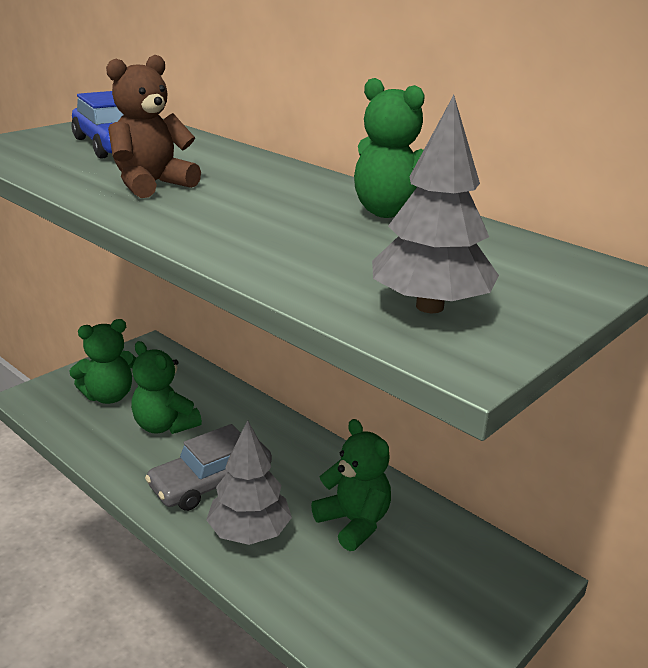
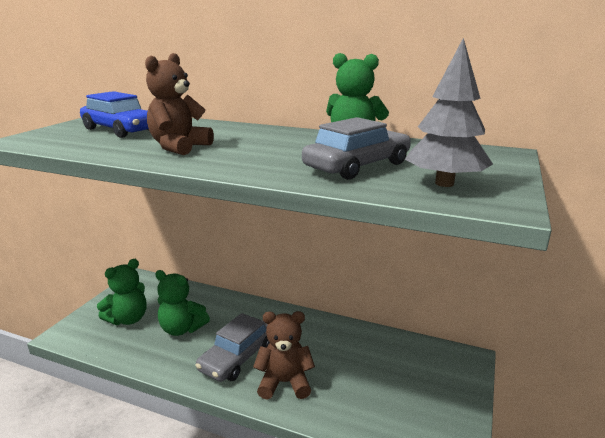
camera: 20 degrees left, 5 degrees down
(249, 532) = (284, 383): grey tree -> brown teddy bear
(344, 254) = (357, 166): none -> grey car
(354, 522) = (346, 356): green teddy bear -> none

